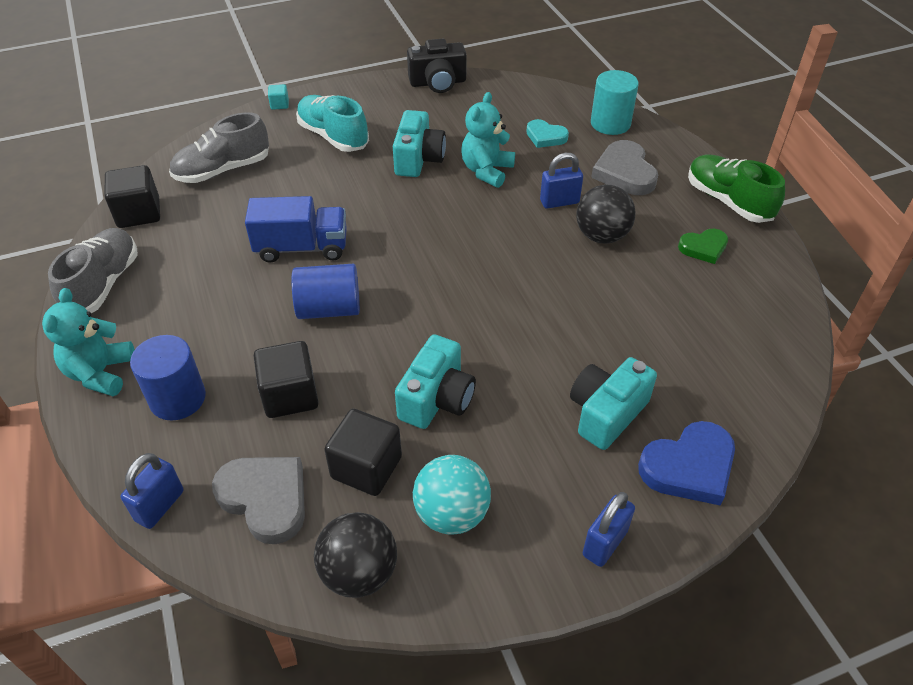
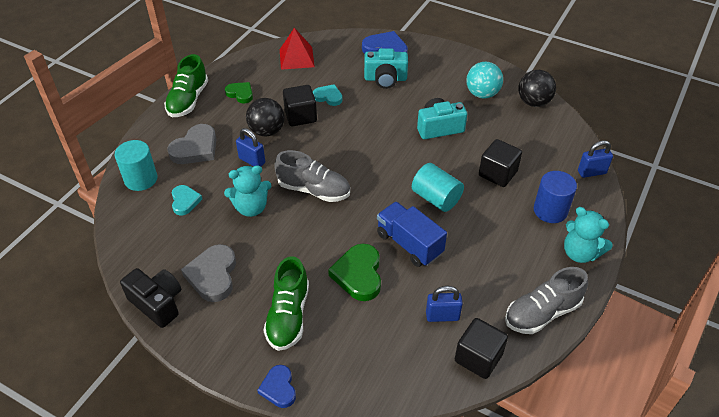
camera: 130 degrees left, 0 degrees up
(100, 373) = (580, 253): turquoise teddy bear -> turquoise teddy bear turned 75 degrees clockwise
(223, 170) = (389, 350): grey shoe -> grey shoe (313, 190)
(265, 499) = (546, 145): grey heart -> grey heart (213, 275)
(279, 104) = (279, 388): turquoise cube -> blue heart
(316, 194) = (358, 274): none -> green heart
(329, 309) = (436, 198): blue cylinder -> turquoise cylinder
(333, 136) = (288, 315): turquoise shoe -> green shoe
(366, 467) = (496, 127): black cube -> black cube (300, 116)
(418, 159) = (270, 248): turquoise camera -> none
(604, 543) = (443, 55): blue padlock -> blue padlock (442, 316)
(620, 324) = (328, 97): none -> turquoise heart
(751, 343) = (296, 58): none -> red pyramid

